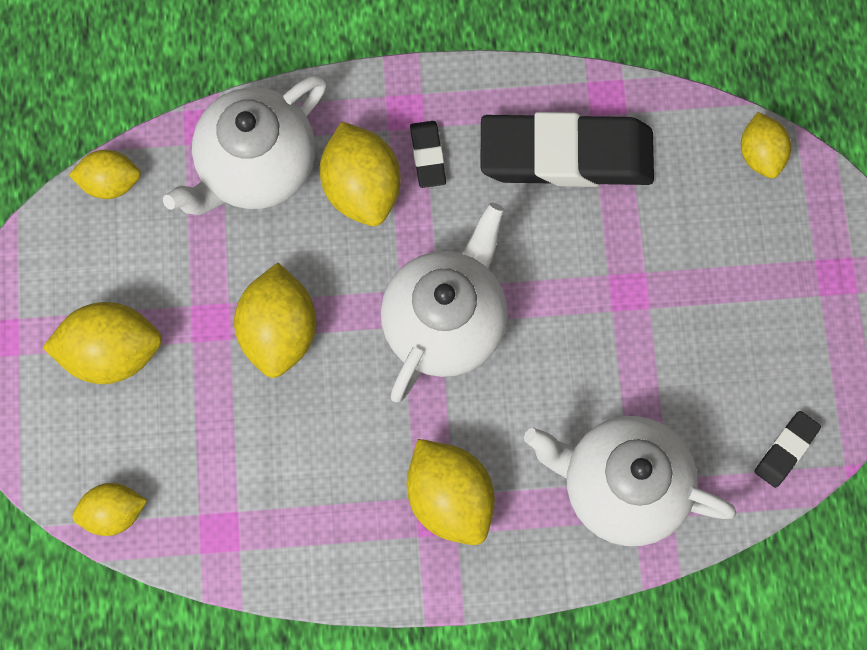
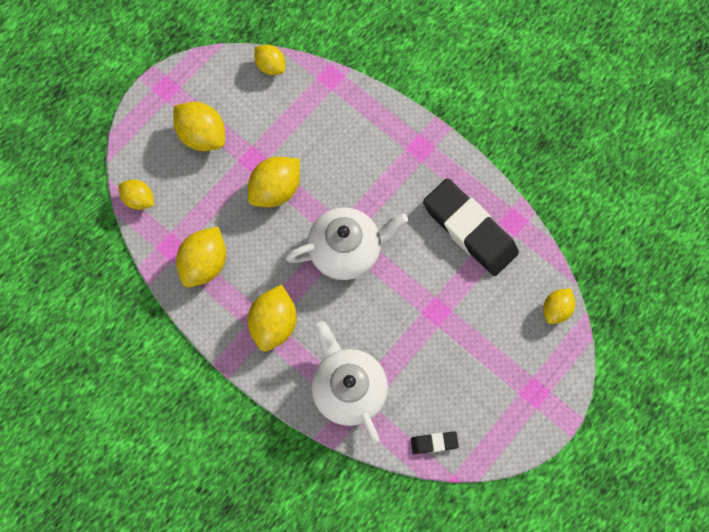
camera: 45 degrees right, 0 degrees up
(256, 167) = (335, 113): white teapot -> none
(362, 187) = (369, 162): yellow lemon -> yellow lemon (205, 263)
(427, 156) = (410, 175): black eraser -> none

